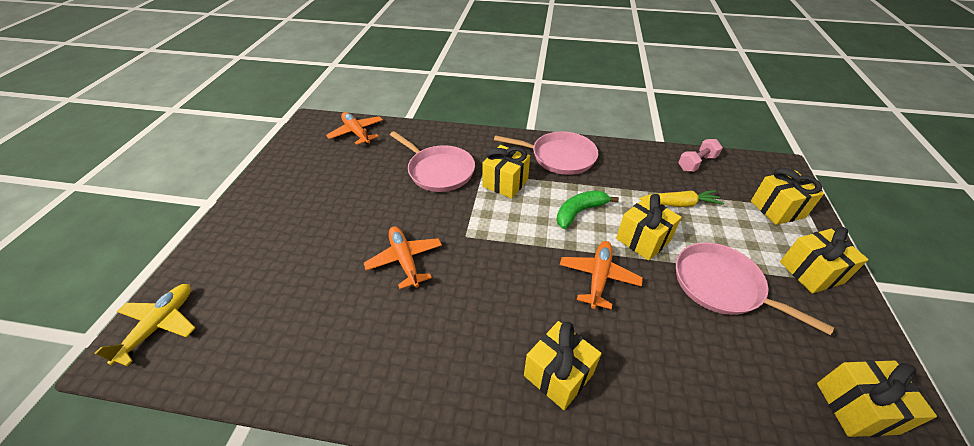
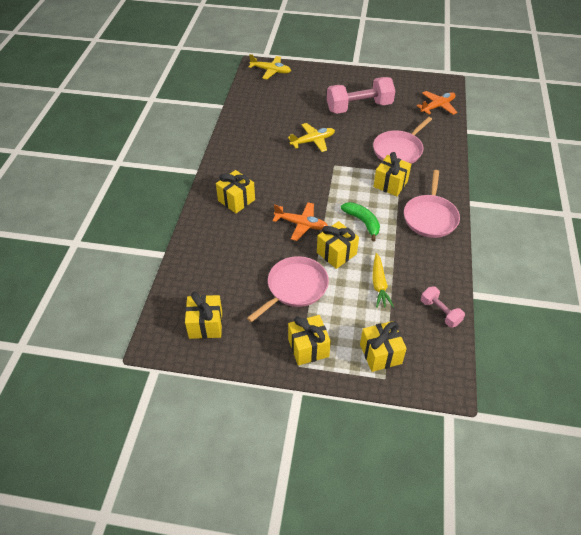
camera: 90 degrees right, 5 degrees up
(332, 202) = (359, 107): none -> pink dumbbell
(404, 260) = (313, 141): orange plane -> yellow plane

